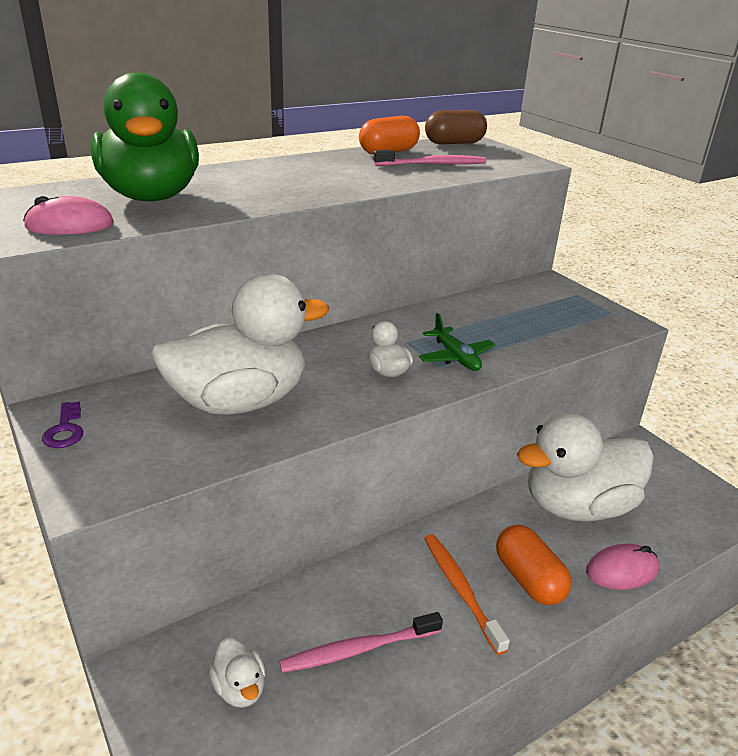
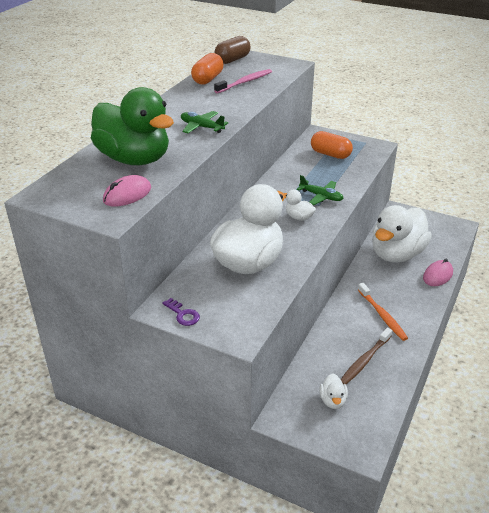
camera: 30 degrees left, 5 degrees up
(240, 688) = (332, 401): white duck -> white duck turned 60 degrees clockwise
(293, 190) = (202, 127): none -> green plane
(359, 649) = (365, 360): pink toothbrush -> brown toothbrush
(460, 590) = (382, 315): orange toothbrush -> orange toothbrush turned 150 degrees counterclockwise
(528, 579) = (405, 297): orange capsule -> orange capsule (330, 154)

